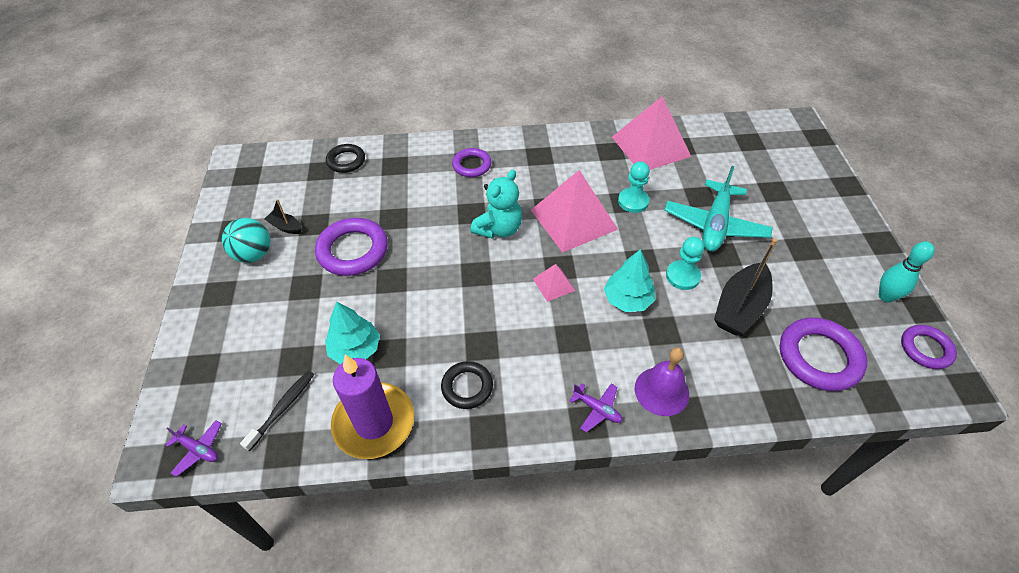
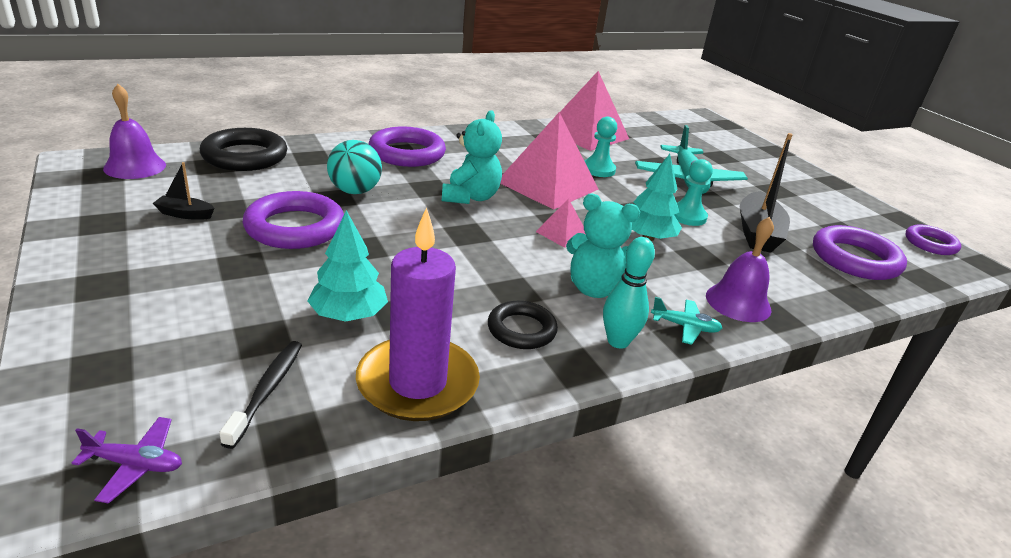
camera: 25 degrees left, 20 degrees down
(254, 254) = (146, 242): turquoise ball -> turquoise ball (355, 191)
(268, 168) = (135, 166): none -> purple bell
(346, 161) = (245, 156): black ring -> black ring, size x1.62
(472, 165) = (407, 153): purple ring -> purple ring, size x1.62
(546, 354) = (595, 289): none -> turquoise teddy bear
(597, 409) = (685, 327): purple plane -> turquoise plane
(886, 296) = (869, 214): turquoise bowling pin -> turquoise bowling pin (618, 341)

